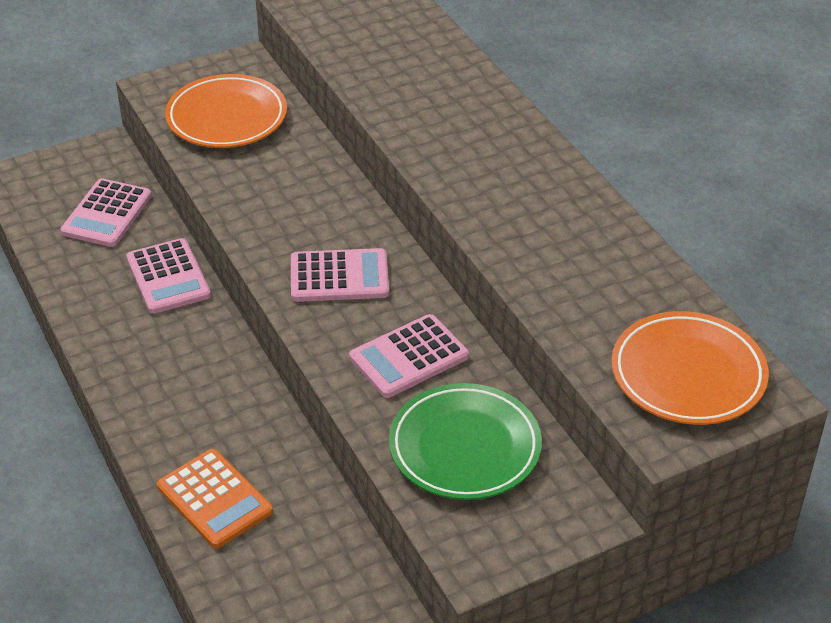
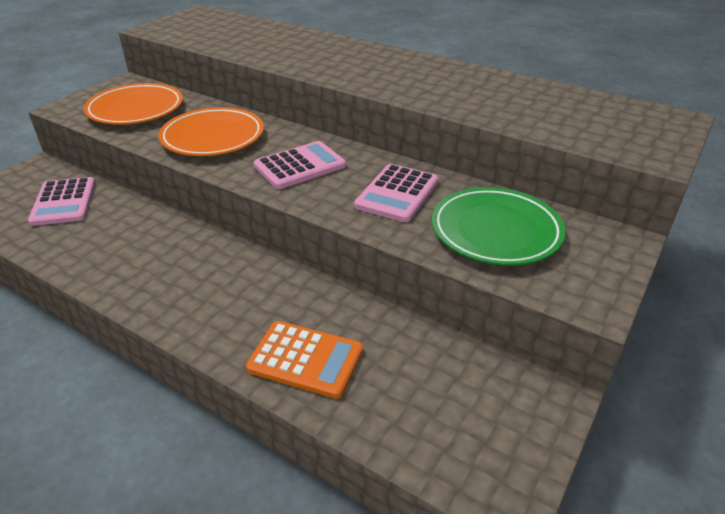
camera: 30 degrees left, 5 degrees down
(168, 277) = (145, 224): pink calculator -> none
(688, 374) = (620, 123): orange plate -> orange plate (213, 137)

